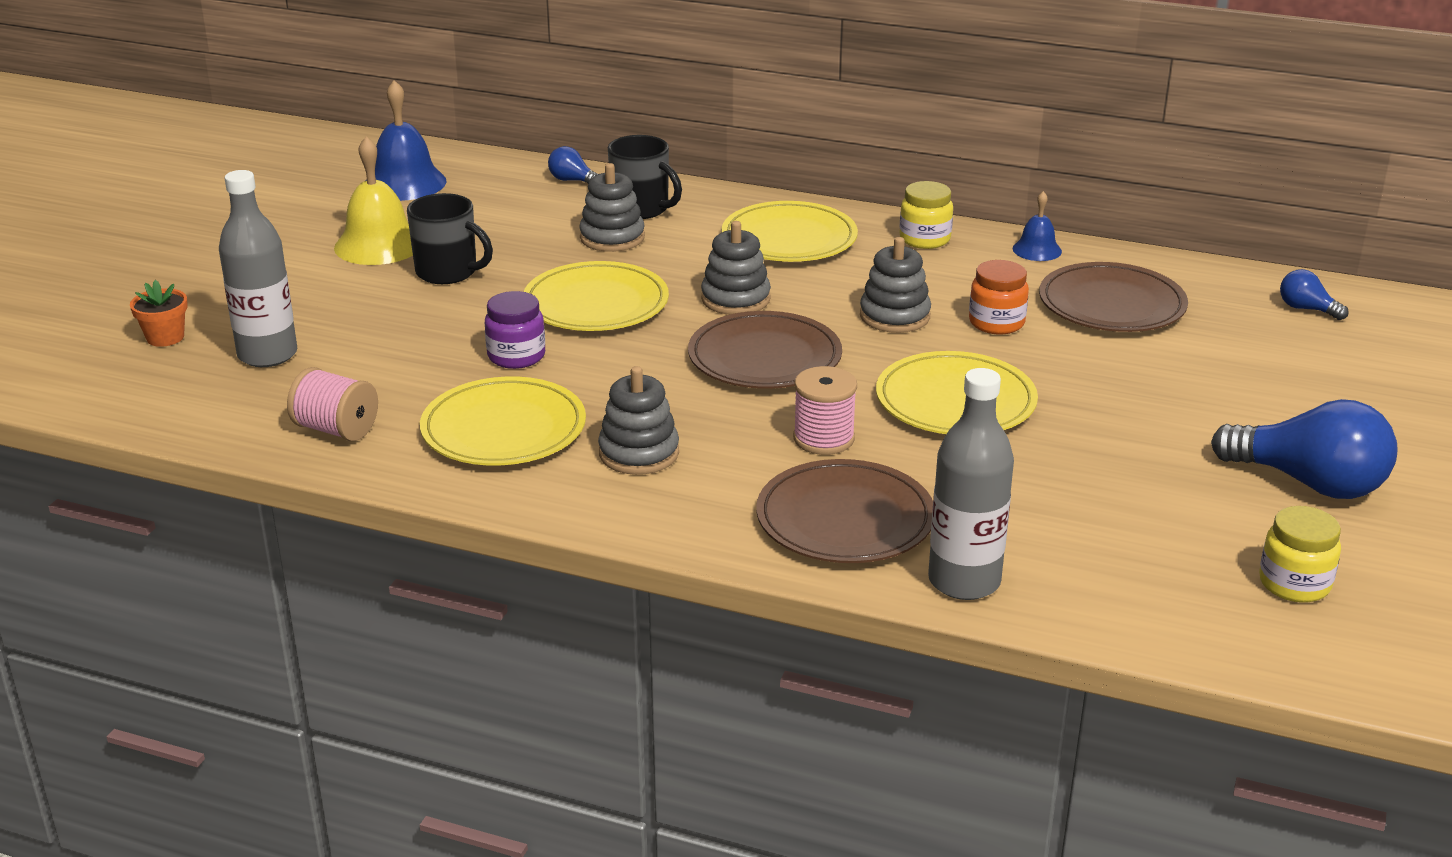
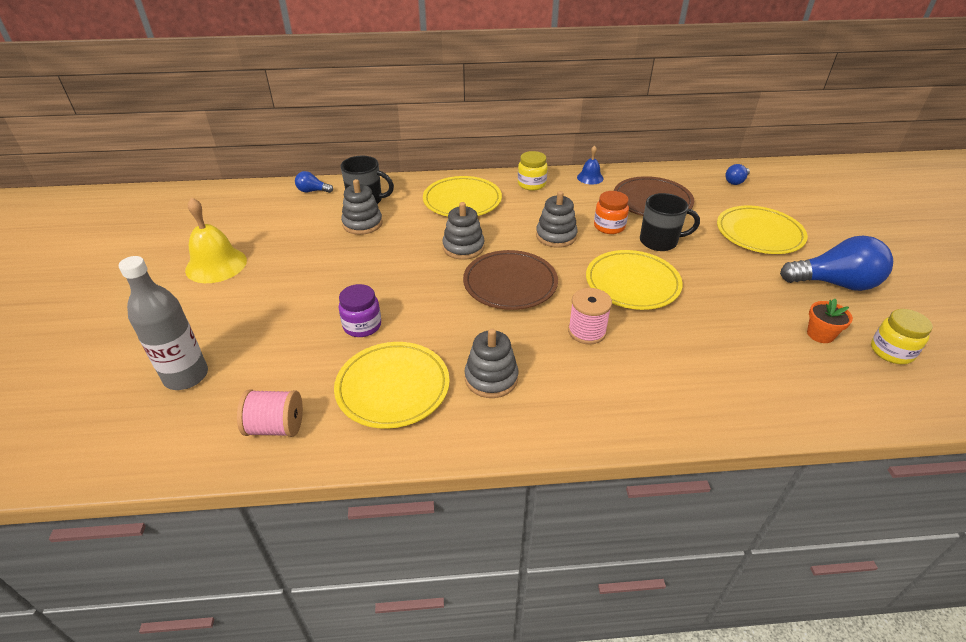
camera: 25 degrees left, 10 degrees up
(165, 337) = (96, 384): orange flower pot -> orange flower pot (820, 334)
(405, 183) = (206, 216): blue bell -> none
(448, 272) = (276, 274): black mug -> black mug (659, 241)
(596, 304) = (385, 272): yellow plate -> yellow plate (759, 233)
(845, 519) = (646, 388): brown plate -> none
(964, 581) = (745, 412): grey bottle -> none
(1306, 309) = (736, 181): blue light bulb -> blue light bulb turned 60 degrees counterclockwise

